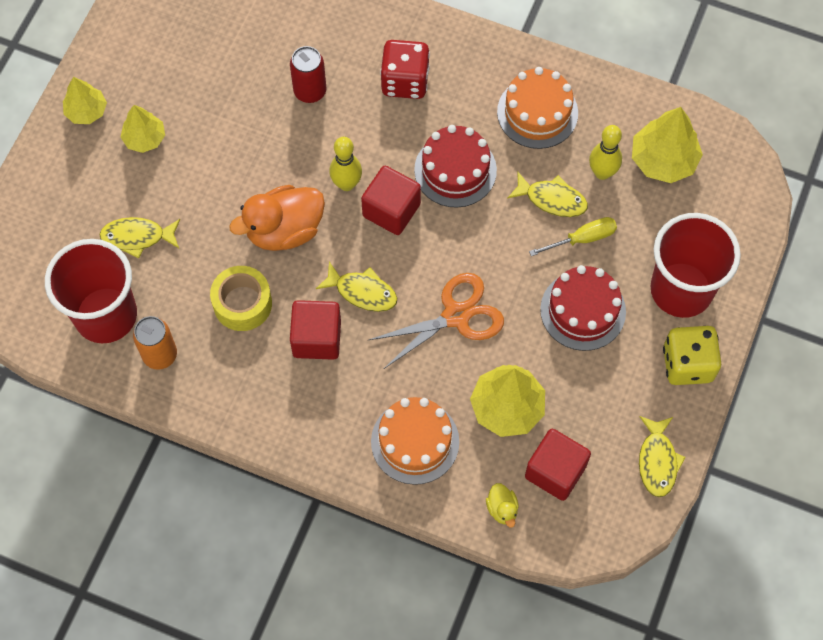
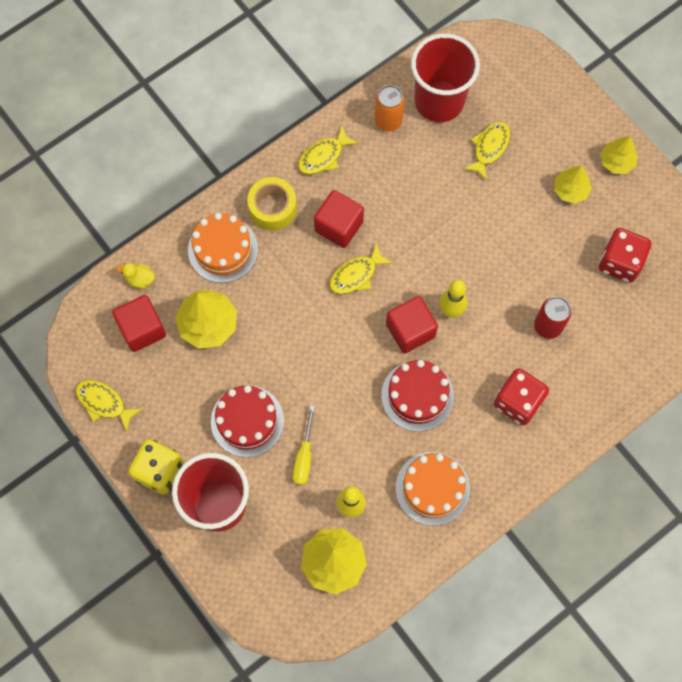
camera: 120 degrees right, 5 degrees up
(202, 59) = (620, 262): none -> red dice
(242, 303) = (395, 191): yellow tape -> yellow tape (272, 208)
(284, 230) = (437, 247): orange duck -> none
(456, 316) = (298, 329): orange scissors -> none
(552, 199) = (350, 453): yellow fish -> yellow fish (323, 156)

